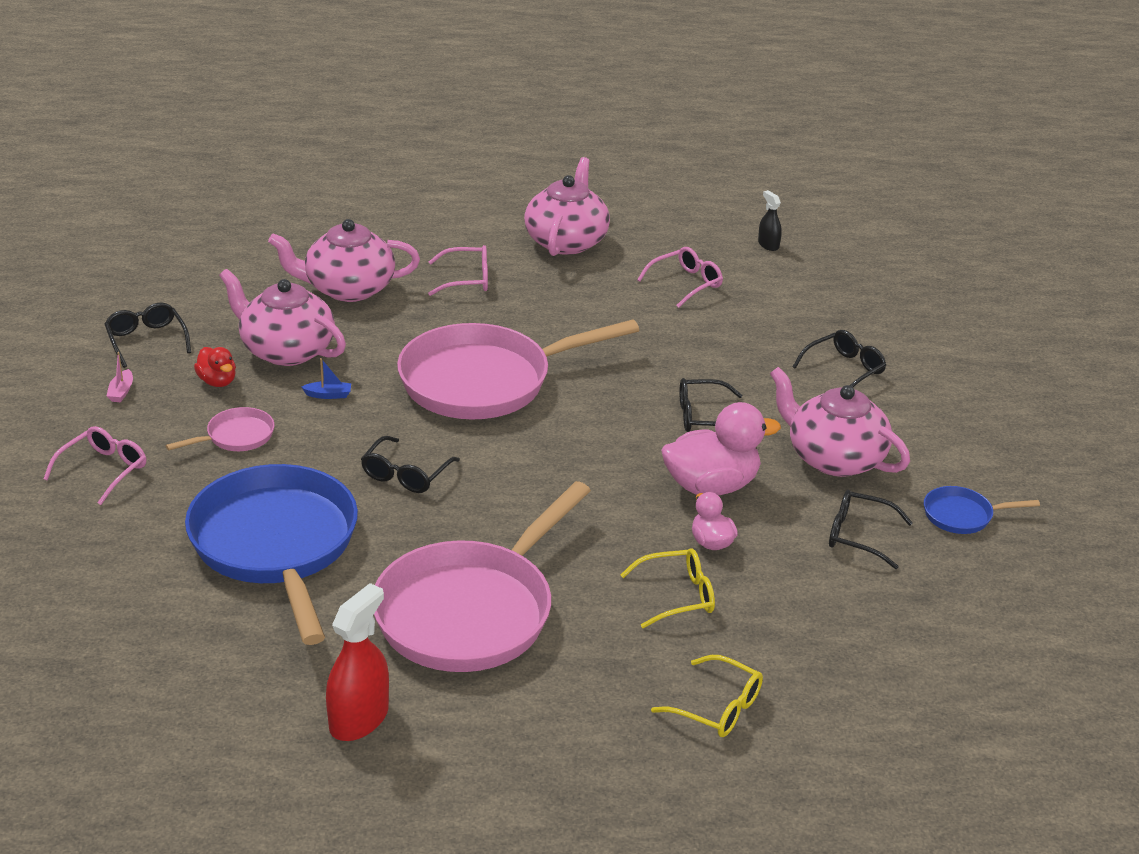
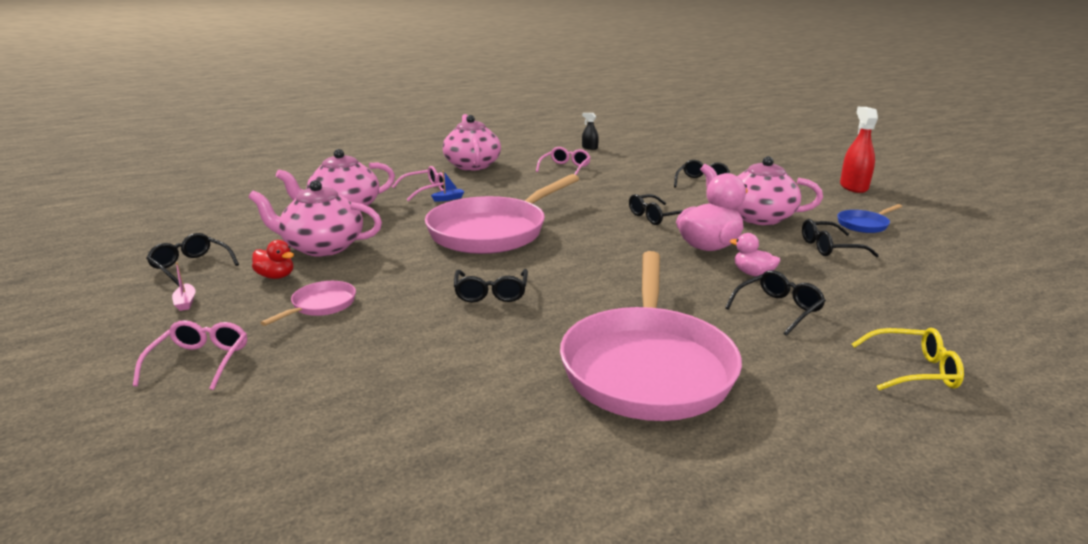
camera: 25 degrees left, 10 degrees down
(276, 545) = (425, 370): blue pan -> none
(328, 395) = (380, 263): blue boat -> blue boat (448, 198)
(359, 719) = (655, 495): red spray bottle -> red spray bottle (853, 187)
(677, 596) = (778, 309): yellow glasses -> black glasses

